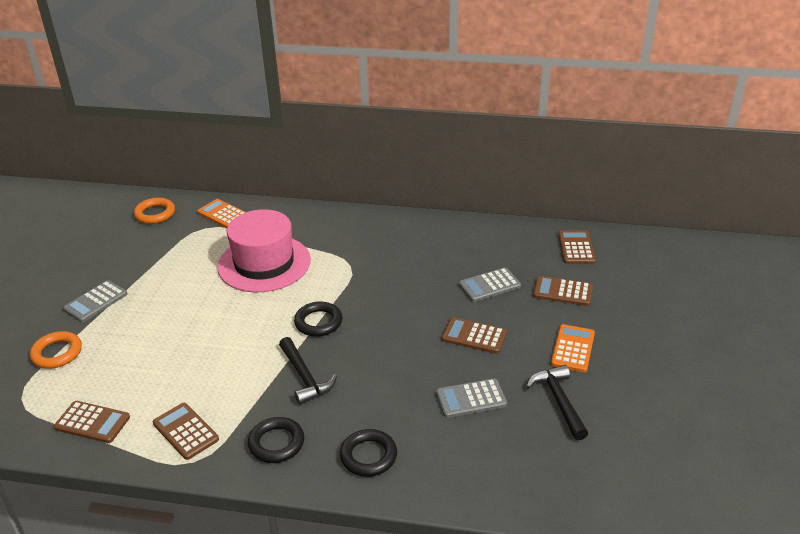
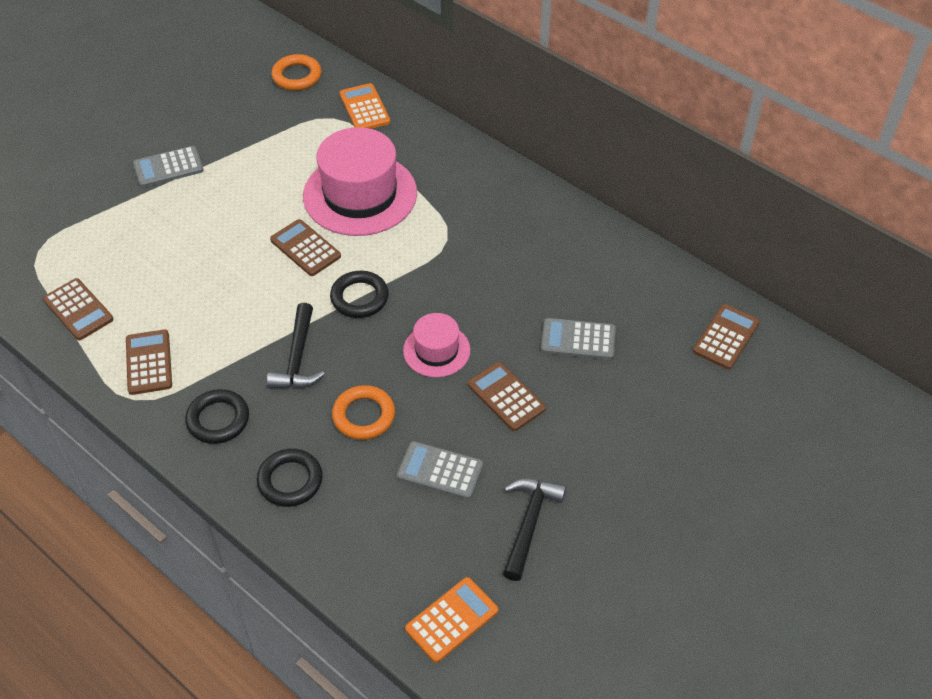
camera: 30 degrees right, 15 degrees up
(57, 353) = (97, 214): orange ring -> orange ring (364, 416)
(402, 330) = (436, 350): none -> pink hat
(563, 292) = (655, 389): brown calculator -> brown calculator (305, 248)
(572, 349) = (601, 468): orange calculator -> orange calculator (452, 620)

